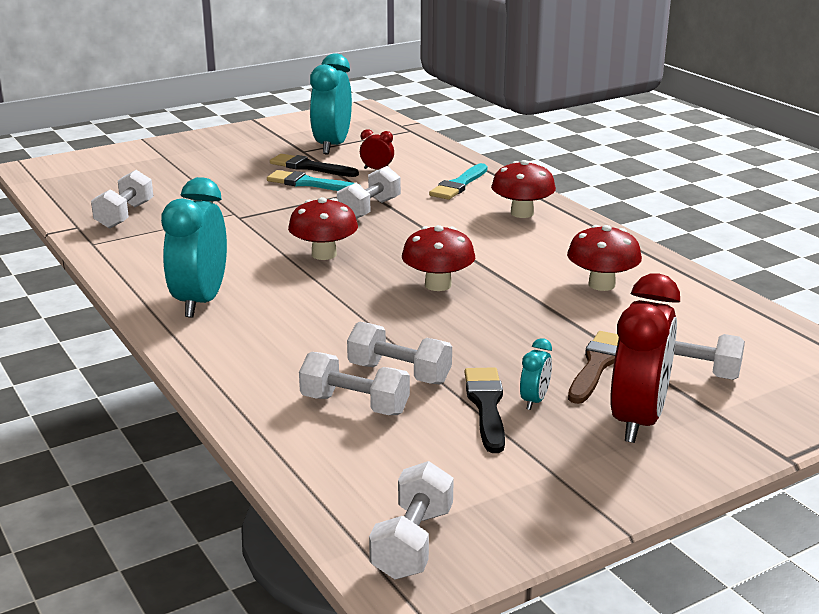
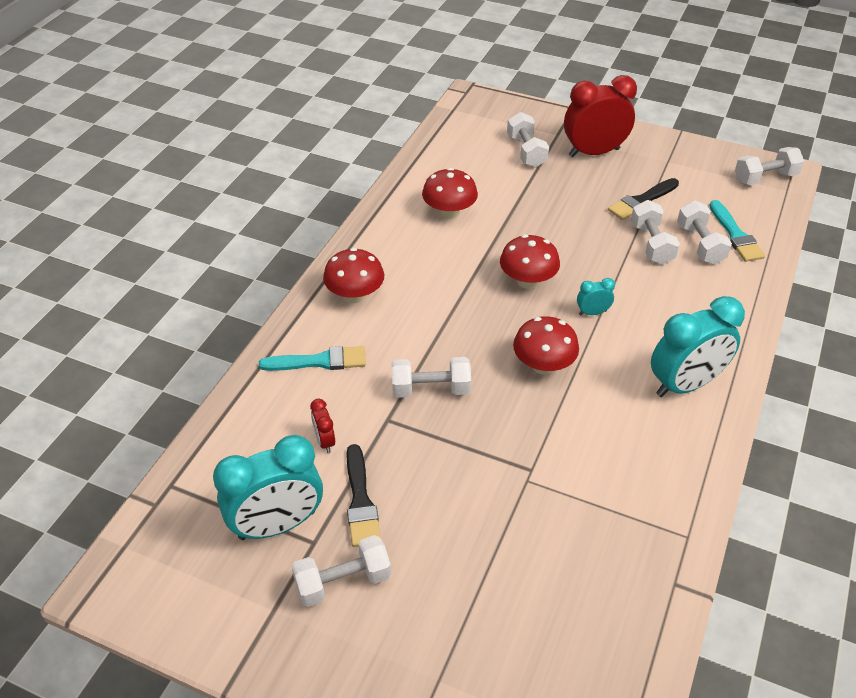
camera: 125 degrees left, 20 degrees up
(125, 215) = (615, 565): white dumbbell -> white dumbbell (343, 581)
(309, 183) = (406, 471): turquoise brush -> turquoise brush (735, 235)
(534, 401) = (617, 188): turquoise clock -> turquoise clock (592, 312)
(597, 365) = (555, 181): brown brush -> none

